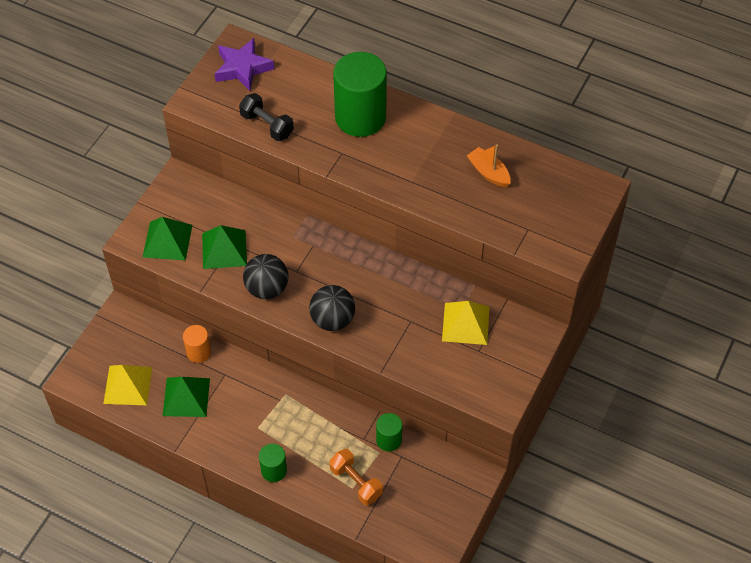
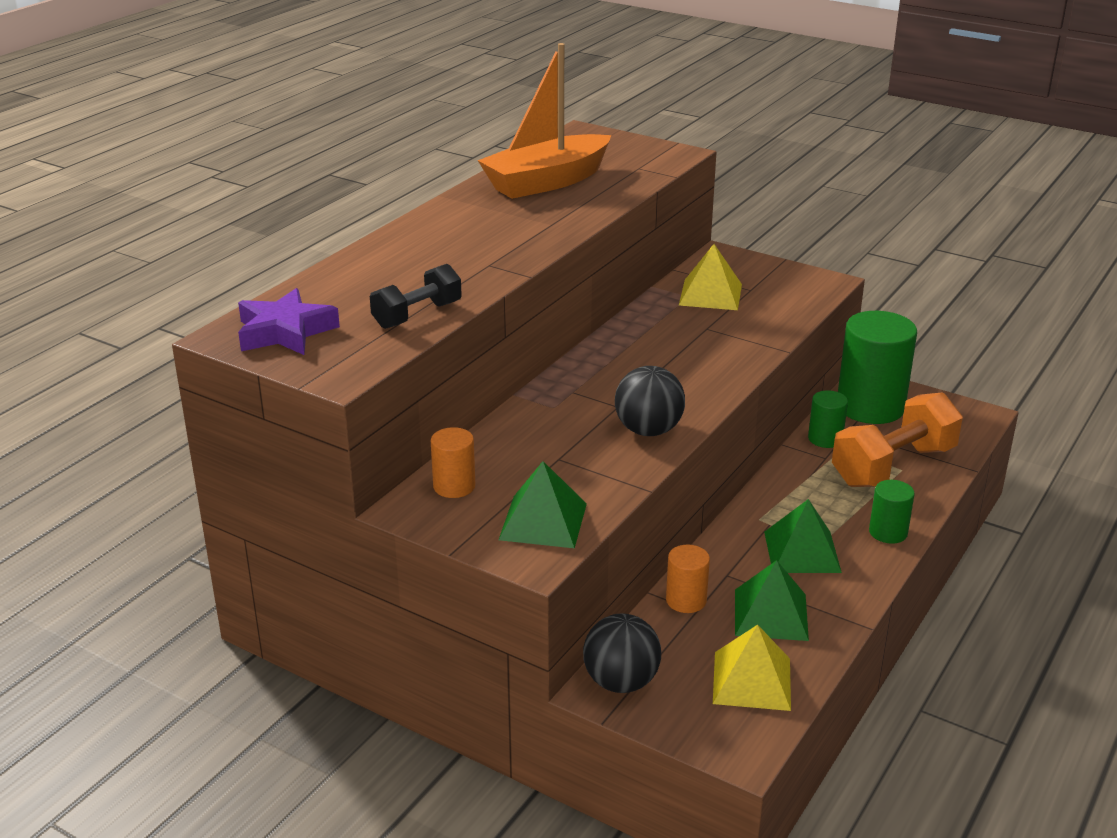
camera: 85 degrees left, 25 degrees down
(201, 196) = (454, 486): none -> orange cylinder
(224, 249) = (569, 466): green pyramid -> green pyramid (802, 551)
(332, 320) = (705, 381): black ball -> black ball (621, 682)
(356, 482) = (893, 466): orange dumbbell -> orange dumbbell, size x1.71
(360, 117) = (426, 250): green cylinder -> green cylinder (870, 407)
(488, 172) = (546, 182): orange boat -> orange boat, size x2.08

